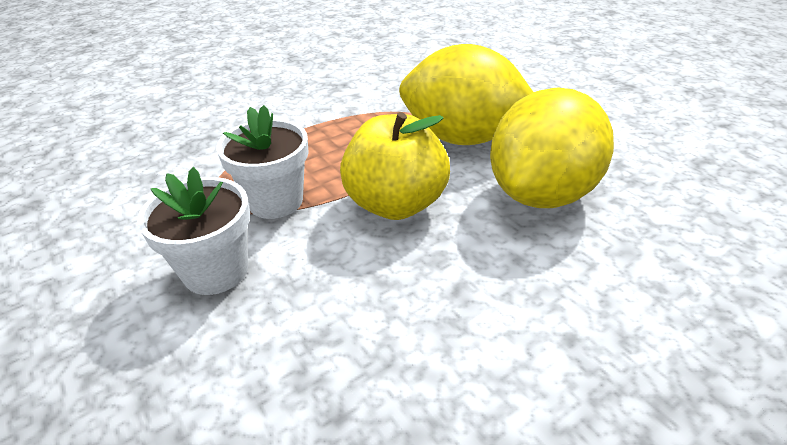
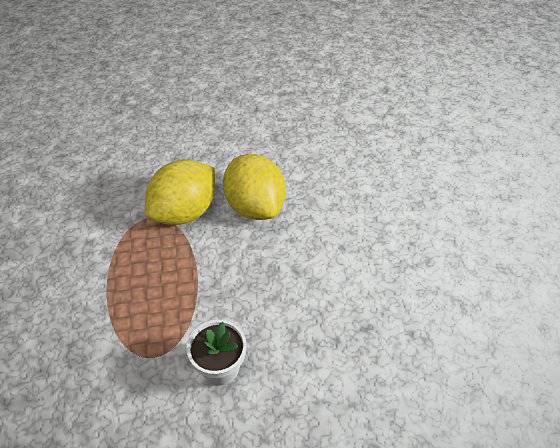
camera: 65 degrees left, 10 degrees up
(275, 201) = (178, 323): white flower pot -> none
(395, 204) = (221, 268): yellow apple -> none

